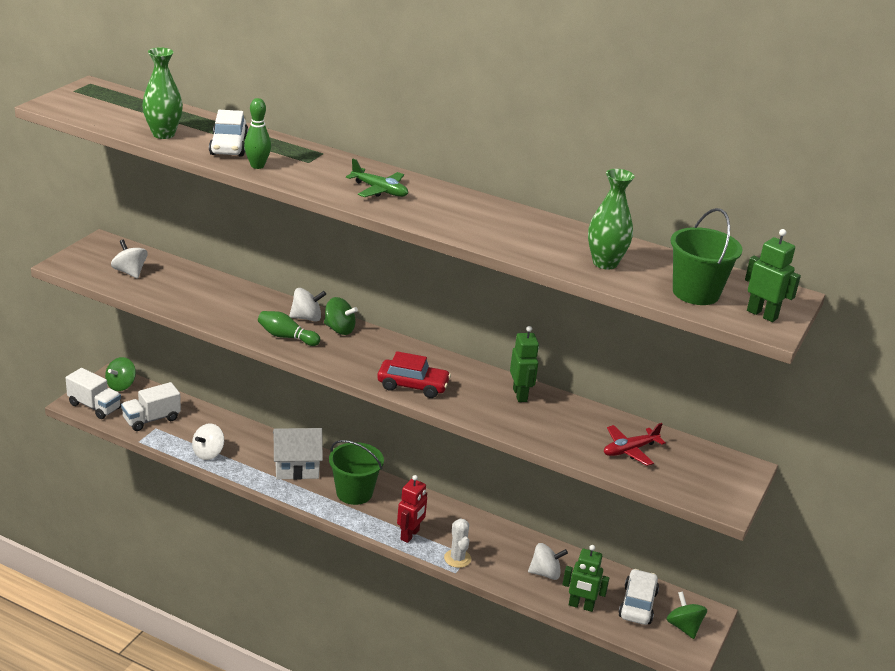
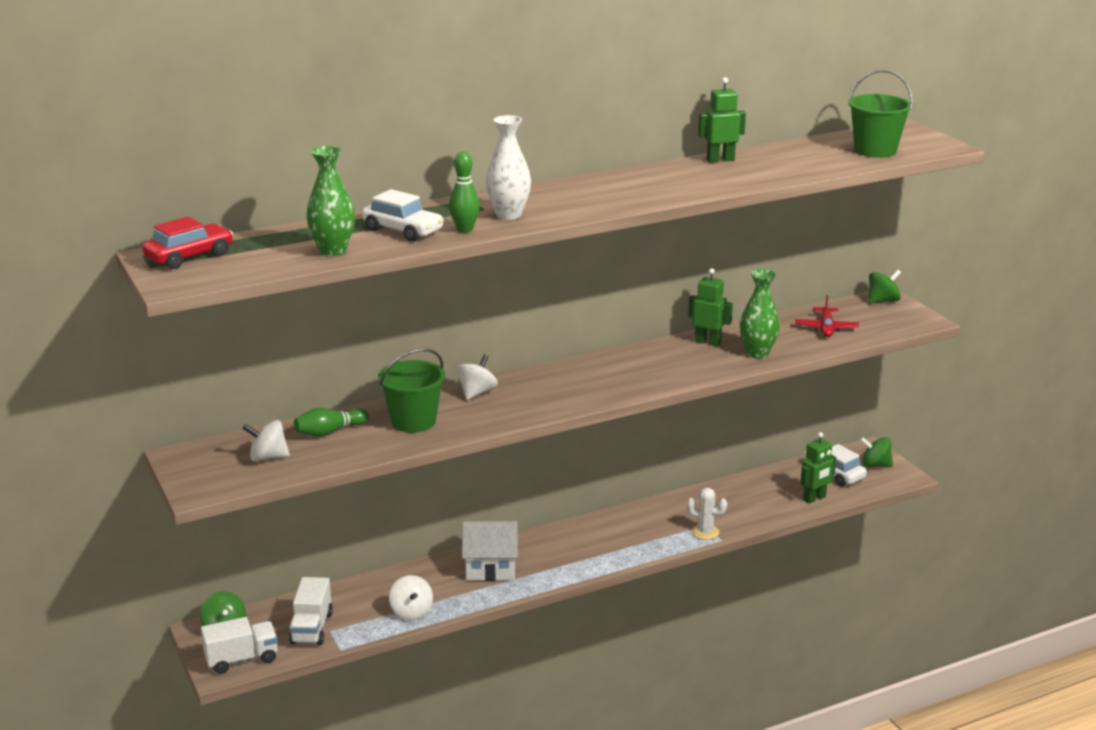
camera: 50 degrees left, 5 degrees down
(286, 337) = (499, 412): green bowling pin -> green bowling pin (329, 432)
(297, 467) = (491, 567): white house -> white house turned 60 degrees clockwise
(307, 173) = (508, 215): none -> white vase
(339, 329) = (516, 384): green spinning top -> green spinning top (882, 301)
(354, 493) = (563, 550): green bucket -> green bucket (413, 421)
(379, 190) = (579, 198): green plane -> none
(410, 535) = (651, 543): red robot -> none
(413, 386) = (646, 381): red car -> red car (189, 256)
(545, 573) = (762, 498): white spinning top -> none
(605, 263) = (800, 162): green vase -> green vase (757, 353)
(762, 314) = (925, 142): green robot -> green robot (720, 160)

